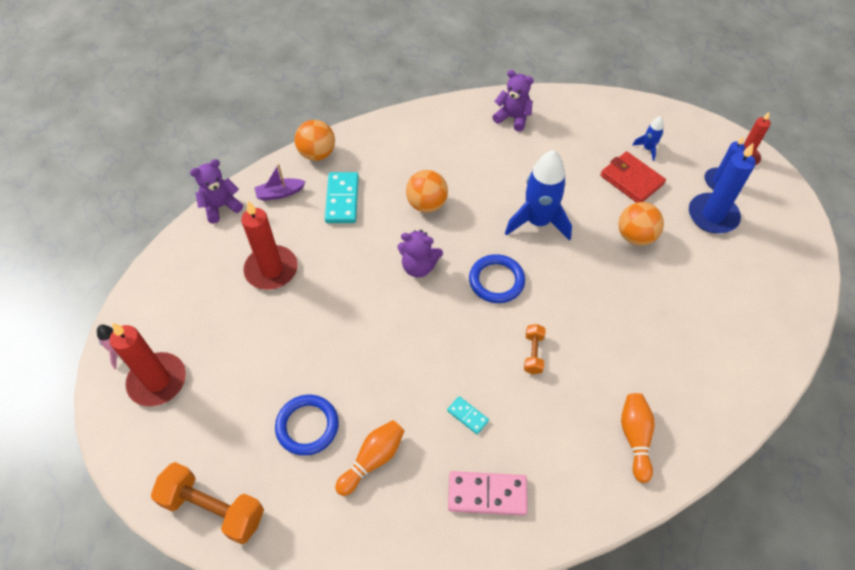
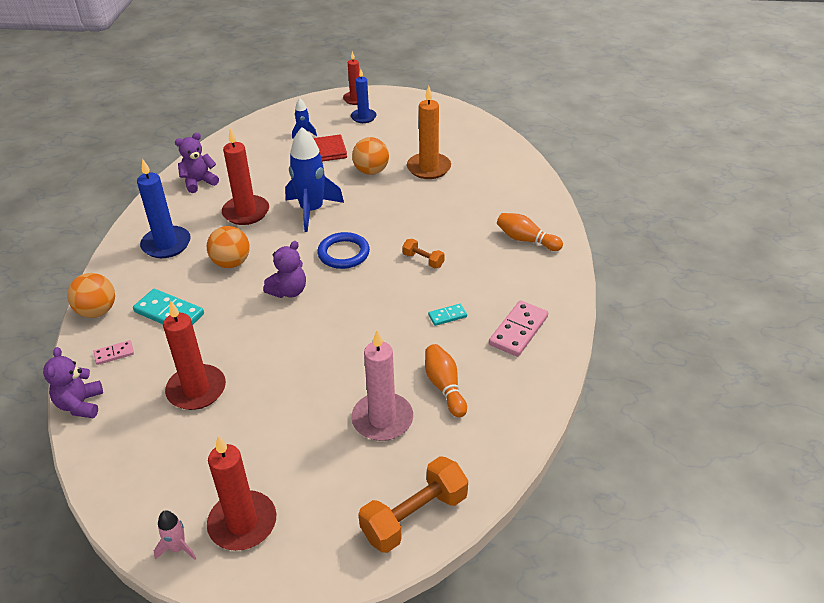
camera: 60 degrees left, 15 degrees down
(280, 193) = (114, 354): purple boat -> pink domino
(307, 426) = (382, 419): blue ring -> pink candle
(498, 175) = (246, 212): none -> red candle
(683, 284) = (428, 168): none -> orange candle
(712, 215) = (388, 132): blue candle -> blue candle (166, 244)

